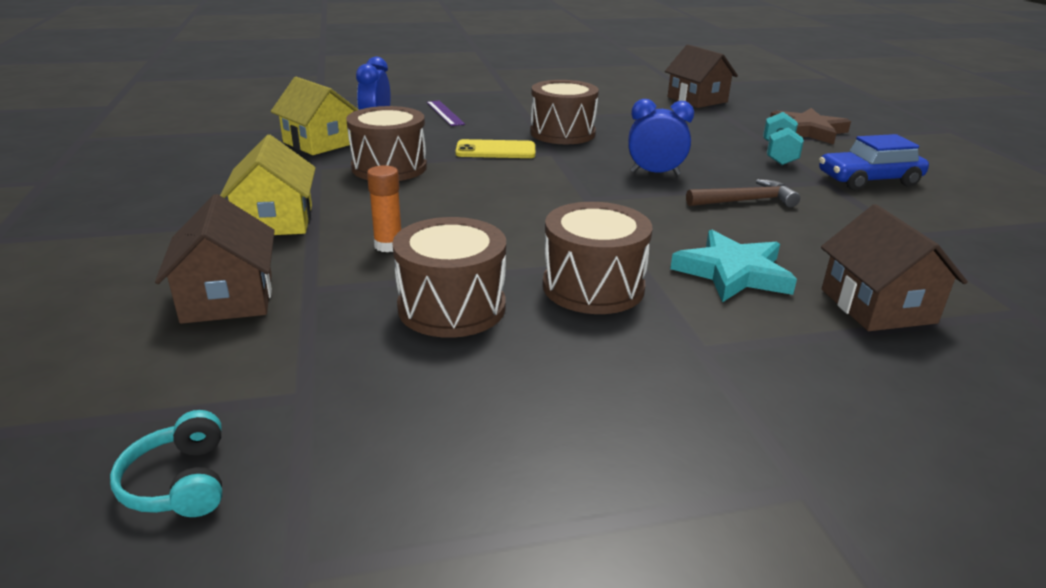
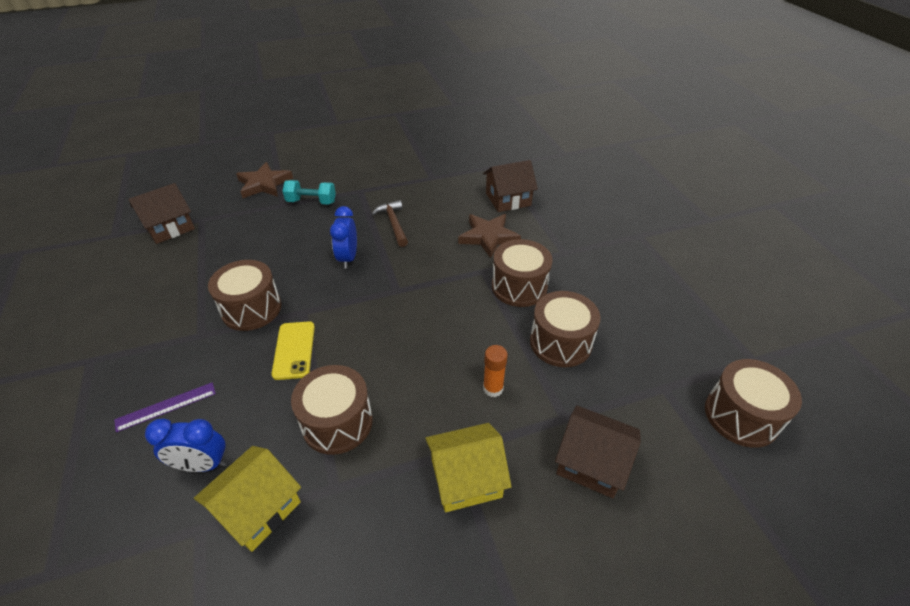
camera: 95 degrees left, 15 degrees up
(179, 482) = (741, 416): turquoise headphones -> brown drum
(228, 298) = (591, 462): brown house -> brown house turned 45 degrees clockwise
(733, 273) = (488, 237): turquoise star -> brown star
(868, 180) = (357, 176): blue car -> none

